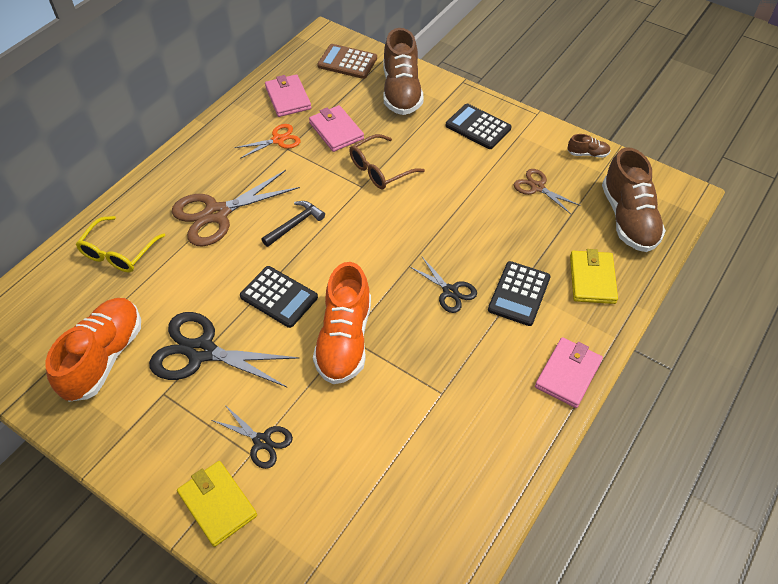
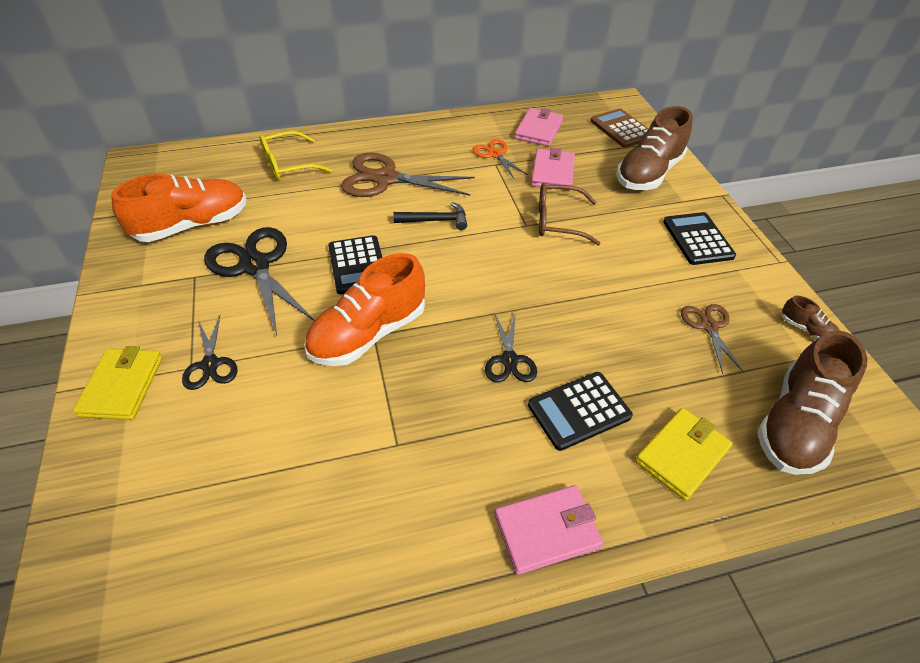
camera: 40 degrees right, 5 degrees down
(278, 140) = (495, 154): orange scissors -> orange scissors turned 135 degrees counterclockwise

